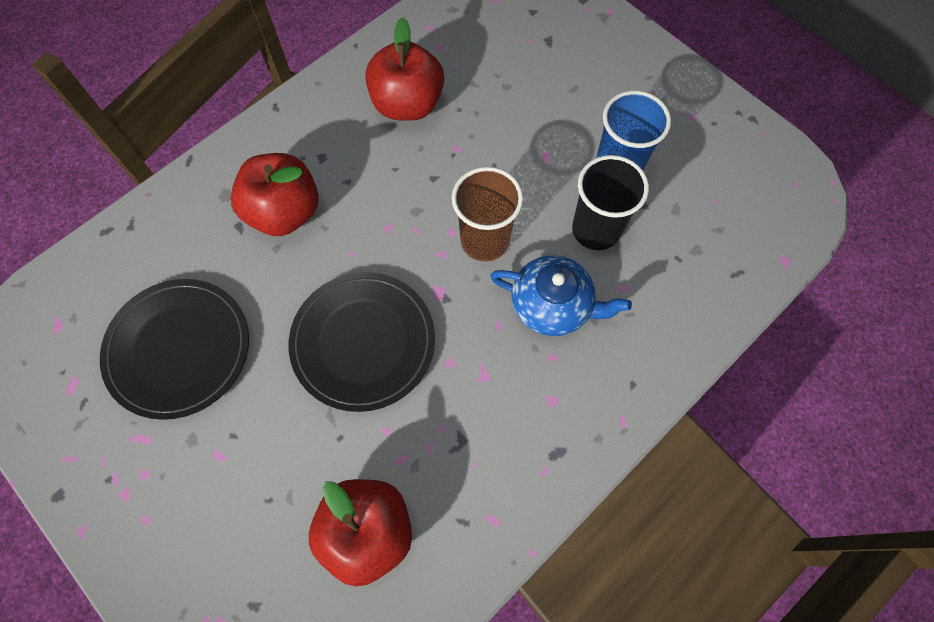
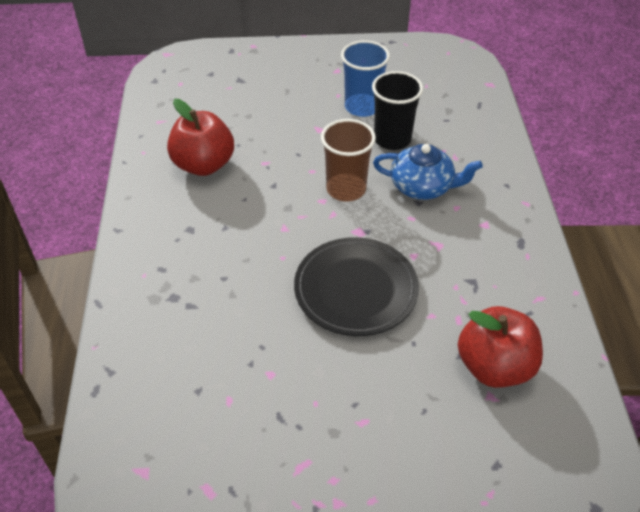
camera: 50 degrees left, 20 degrees down
(179, 349) = (252, 399): black plate -> none
(284, 212) = (209, 273): red apple -> none
(552, 305) = (422, 187): blue teapot -> blue teapot turned 45 degrees clockwise

